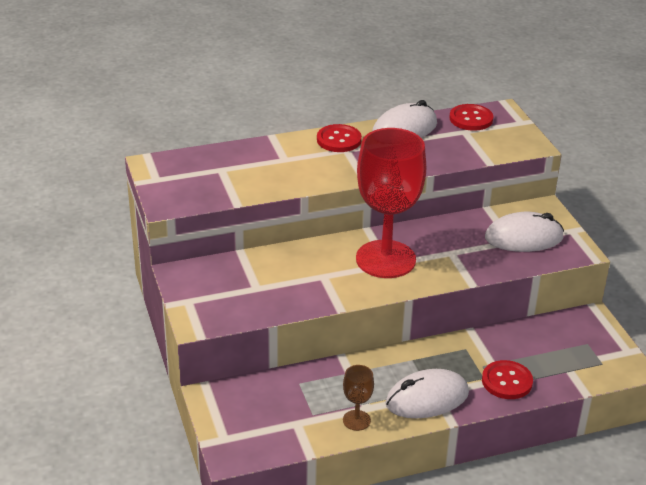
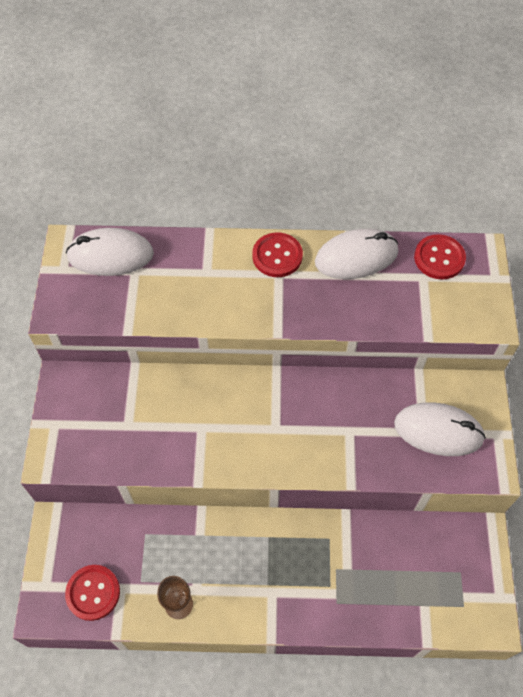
camera: 20 degrees right, 25 degrees up
(385, 259) = (275, 421): red goblet -> none
(427, 399) = (260, 597): white mouse -> white mouse (110, 255)
(507, 381) = (351, 599): red button -> red button (93, 593)

